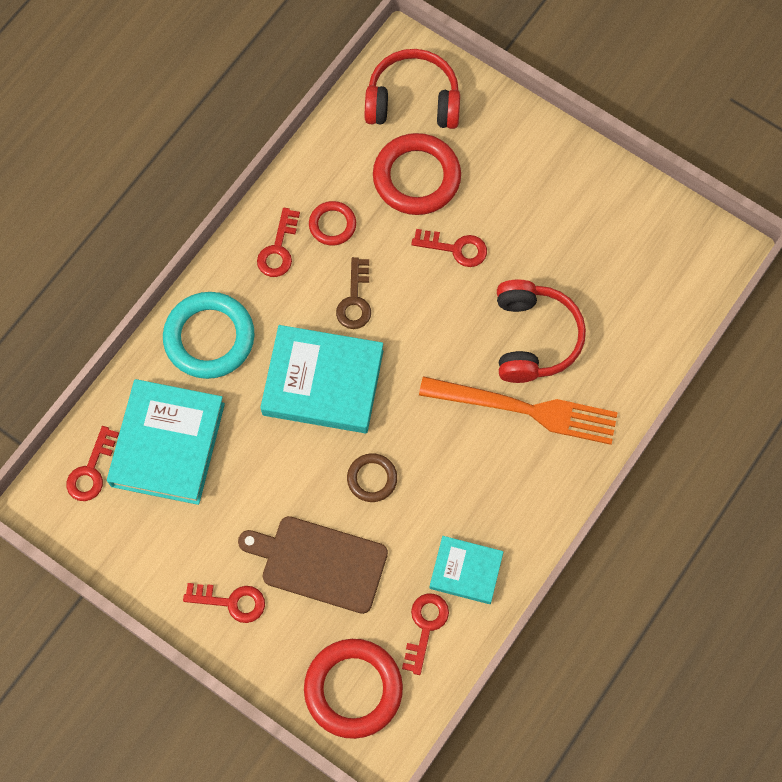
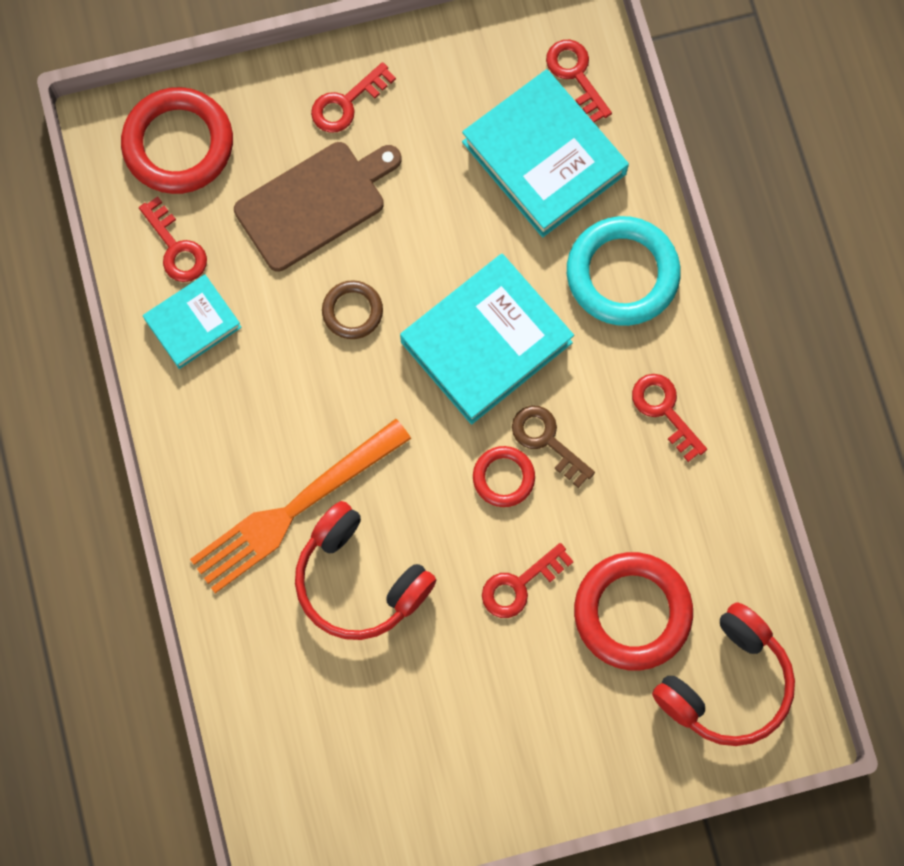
camera: 130 degrees right, 5 degrees up
(332, 225) = (648, 484): red ring -> red ring (503, 477)

